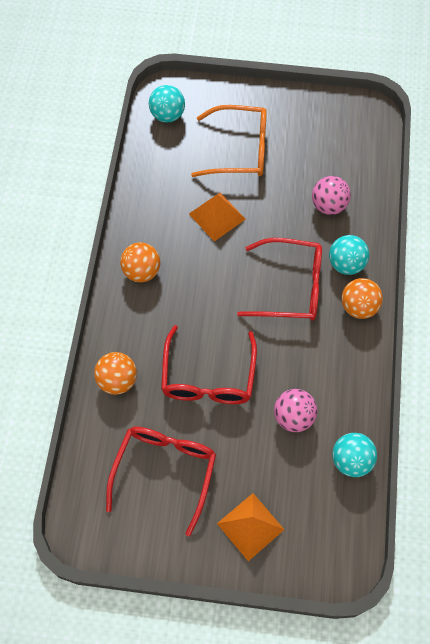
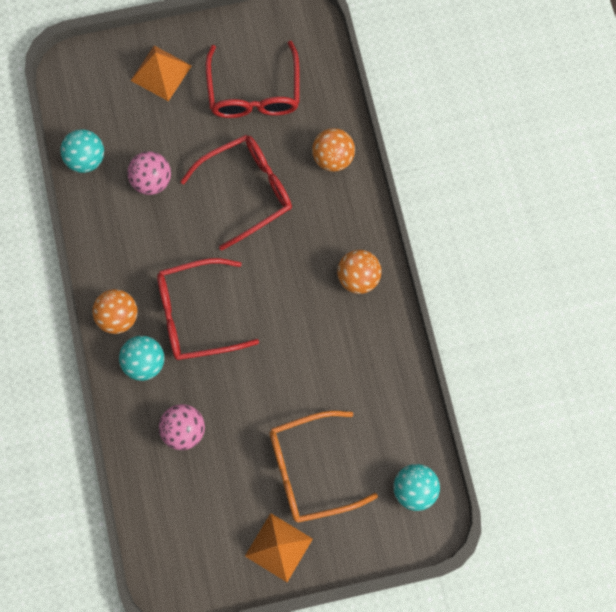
camera: 160 degrees right, 10 degrees up
(208, 377) = (247, 191): red glasses -> red glasses turned 75 degrees clockwise
(217, 216) = (304, 371): orange pyramid -> orange pyramid (278, 547)

